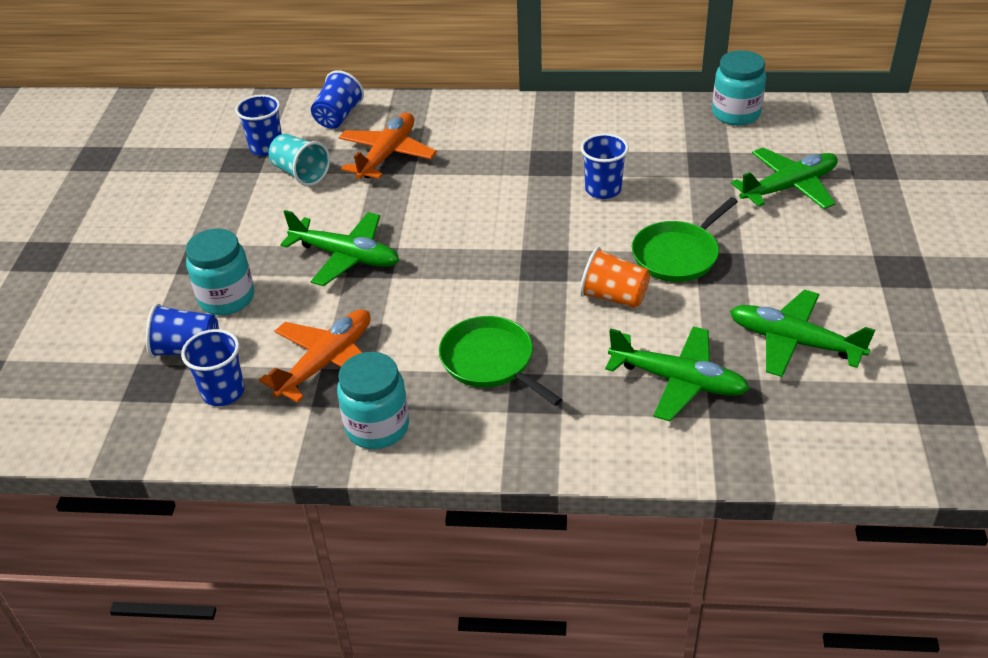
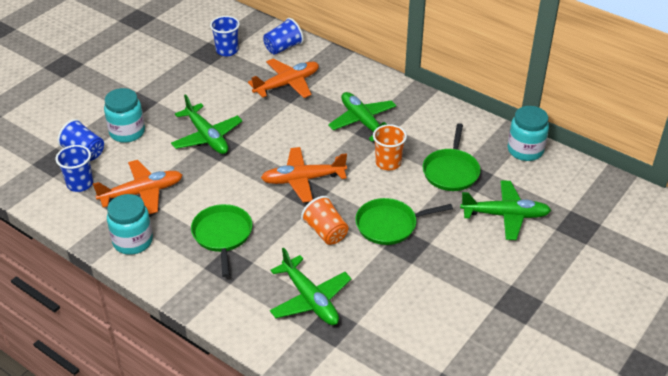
camera: 30 degrees right, 0 degrees up
(301, 173) = (230, 75): turquoise cup -> none
(523, 252) = (303, 180): none -> orange plane
(603, 189) = (388, 163): blue cup -> orange cup
(682, 168) = (451, 171): none -> green pan
(793, 342) = (400, 312): green plane -> green plane (363, 122)

